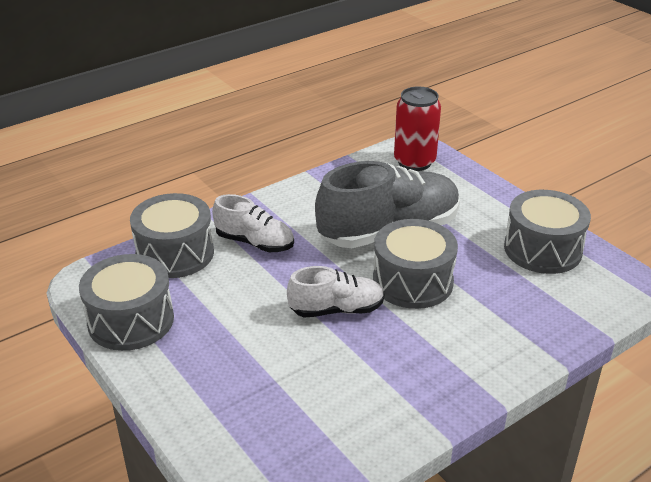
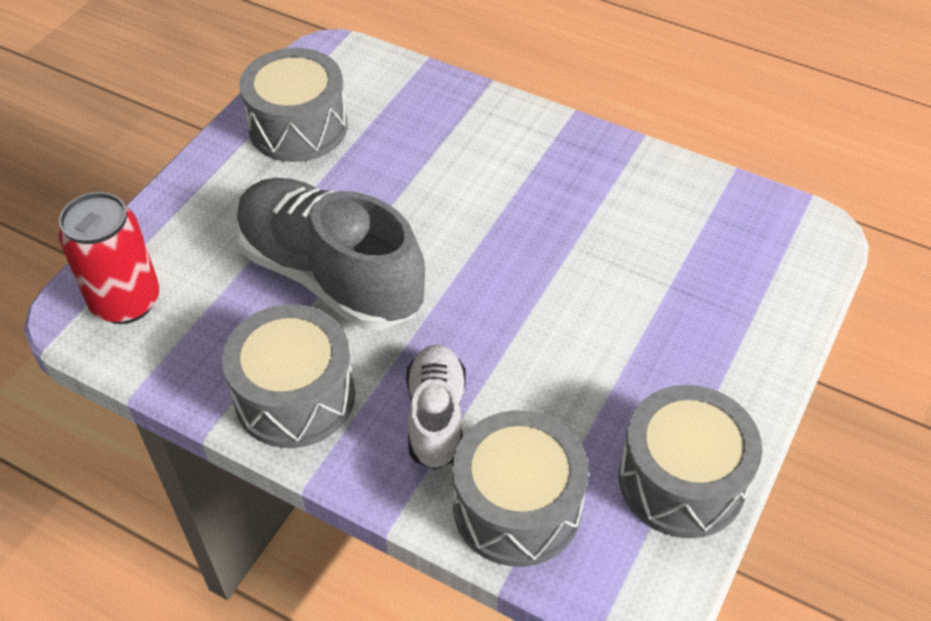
camera: 115 degrees left, 15 degrees up
(336, 309) = (521, 274): white shoe -> none
(412, 281) = (427, 222): grey drum -> grey drum (295, 396)

